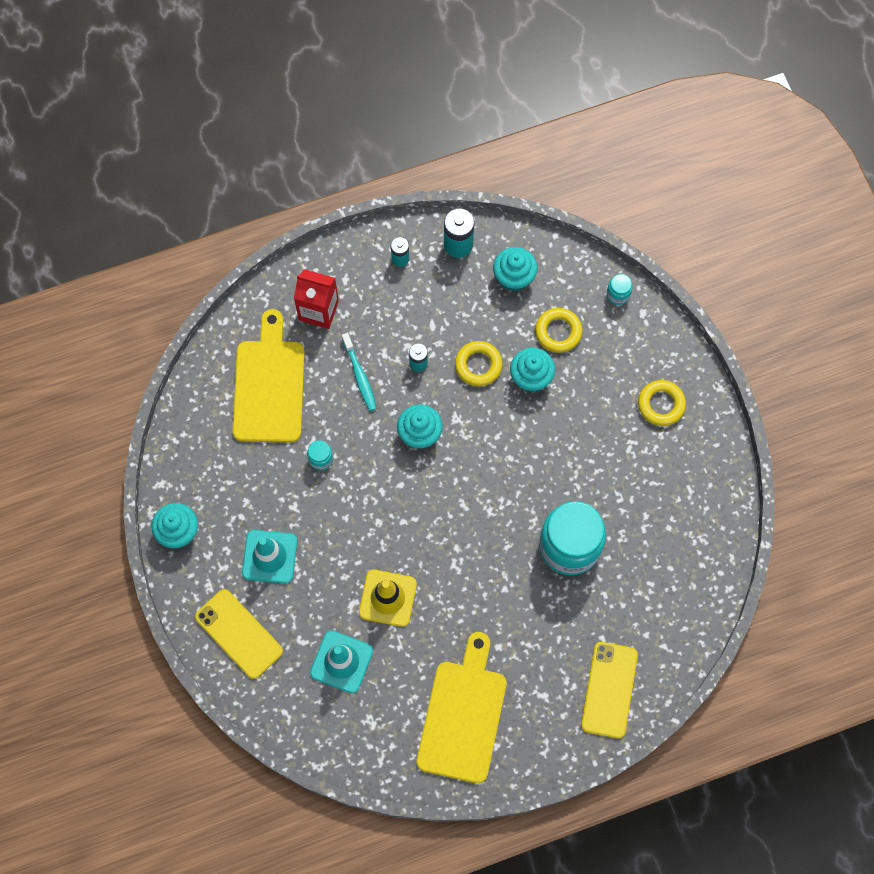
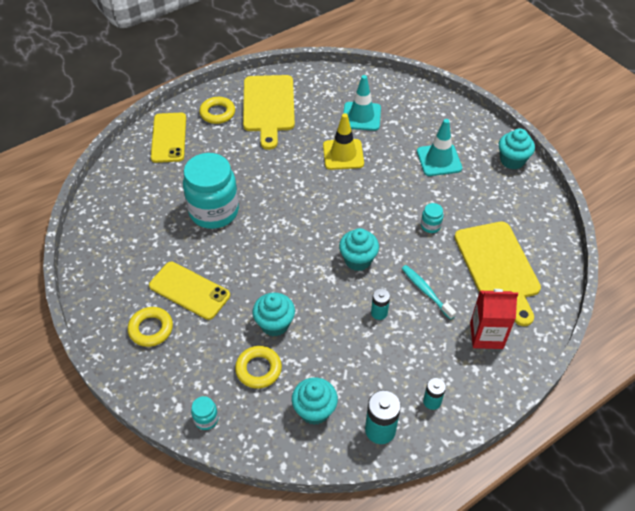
camera: 165 degrees right, 20 degrees down
(239, 634) = (438, 116): yellow phone -> yellow phone (189, 290)
(478, 365) = (325, 323): yellow ring -> yellow ring (217, 113)

